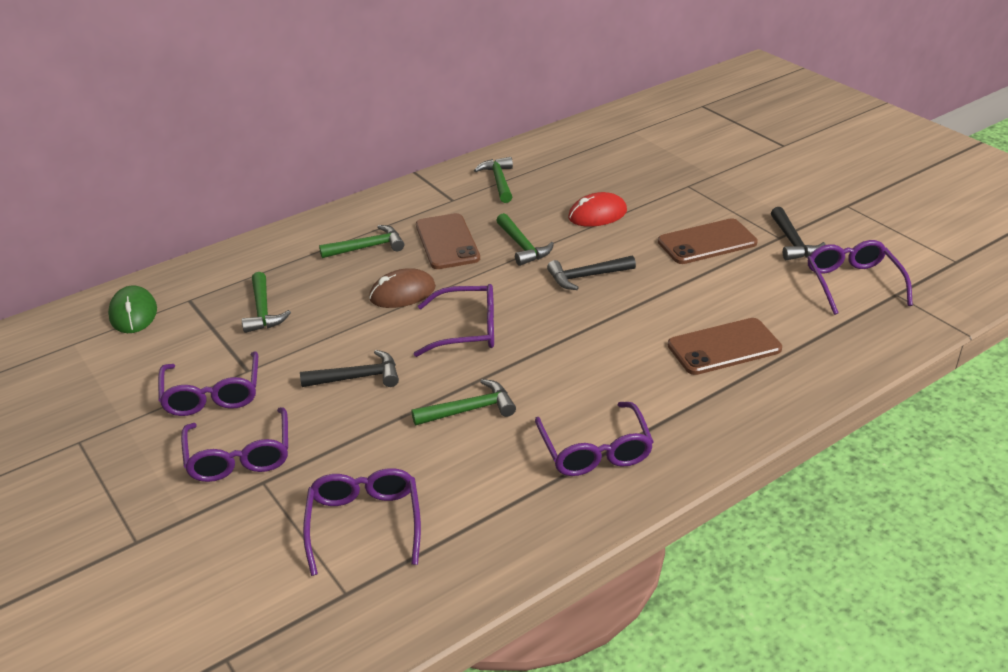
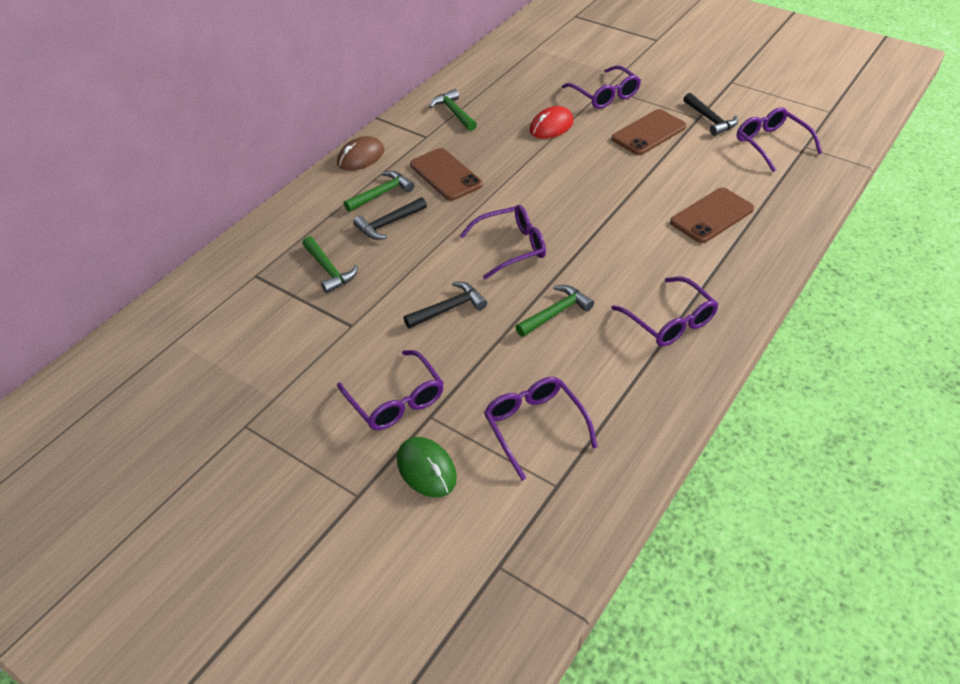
camera: 20 degrees left, 10 degrees up
(133, 313) = (212, 299): green mouse -> green mouse (426, 469)
(212, 395) = (336, 354): purple glasses -> purple glasses (605, 95)
(402, 293) = (438, 227): brown mouse -> brown mouse (361, 157)
(522, 246) = (509, 166): green hammer -> none
(586, 277) = (576, 181): black hammer -> black hammer (388, 224)

